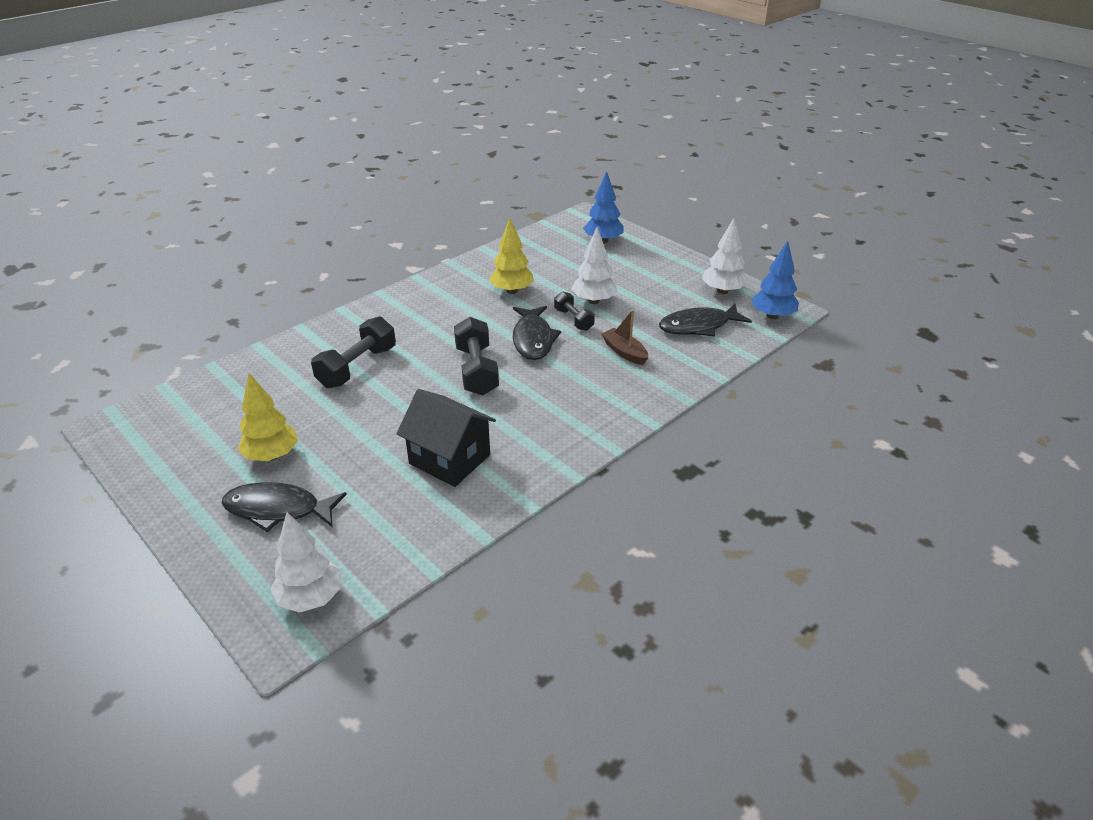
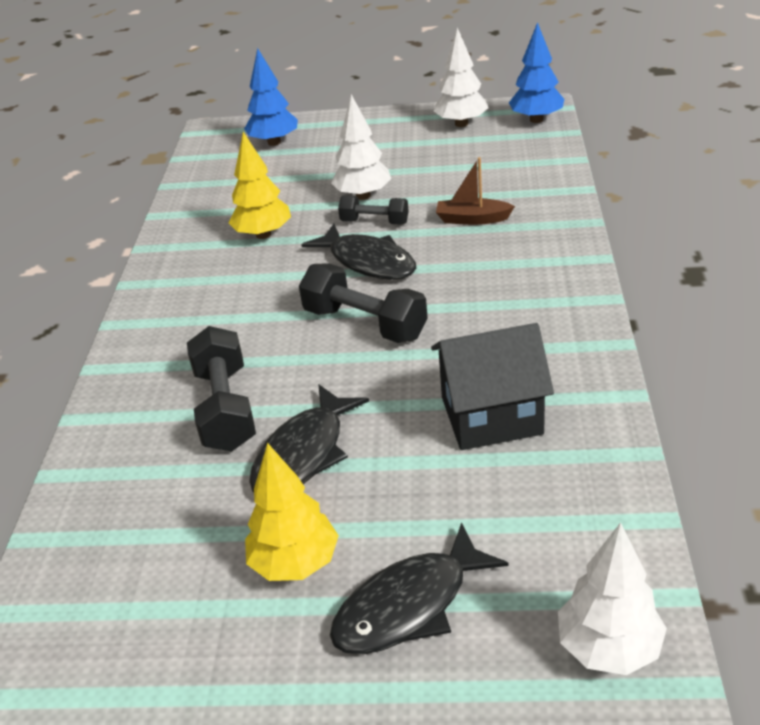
camera: 40 degrees left, 0 degrees up
(698, 326) = (494, 161): black fish -> black fish (303, 454)

